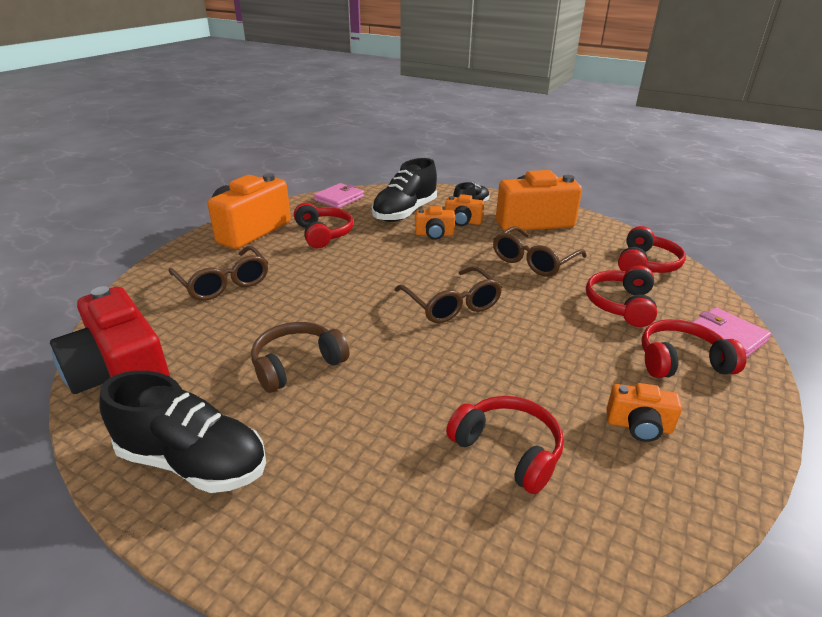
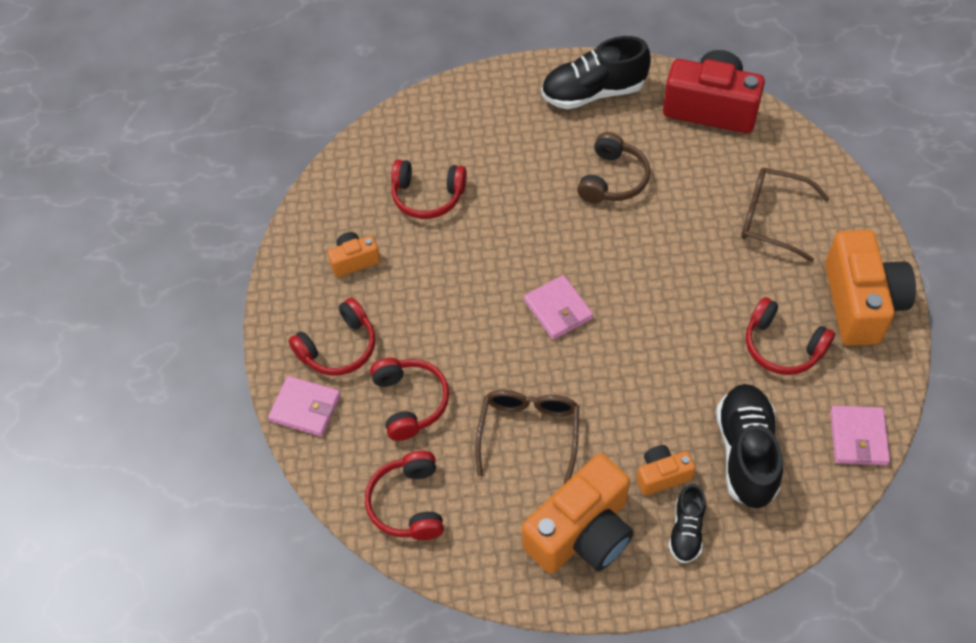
camera: 150 degrees right, 25 degrees up
(434, 234) = (669, 422): orange camera -> none
(451, 304) = (558, 309): brown glasses -> pink wallet

